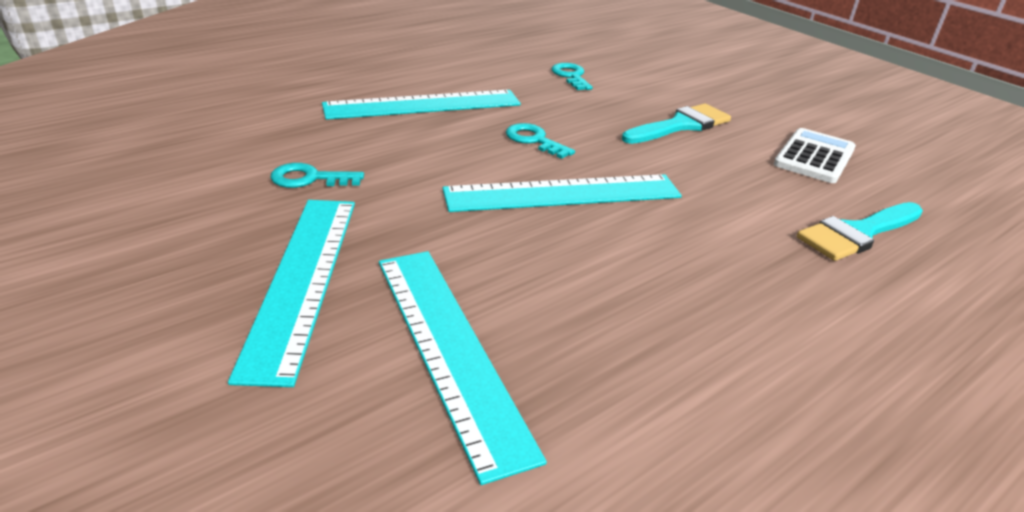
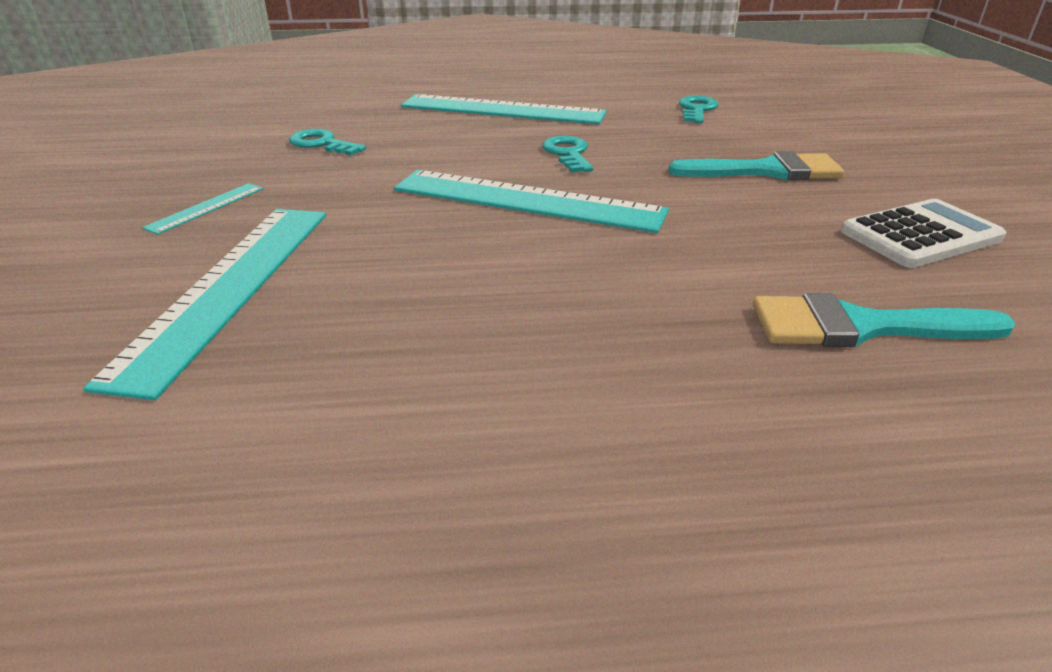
camera: 35 degrees right, 0 degrees up
(302, 279) = (206, 208): turquoise ruler -> turquoise ruler, size x0.44

